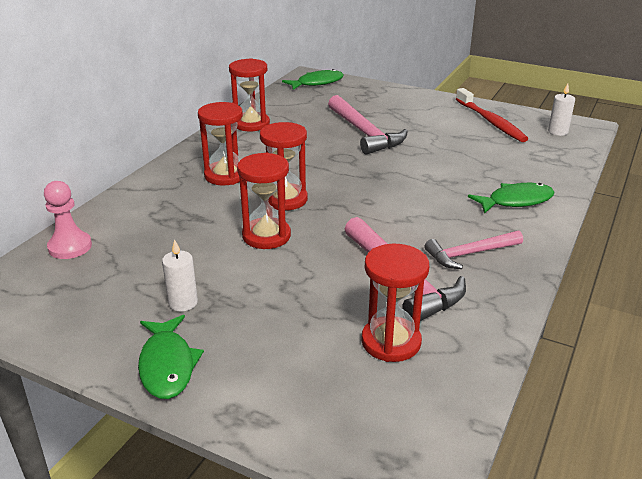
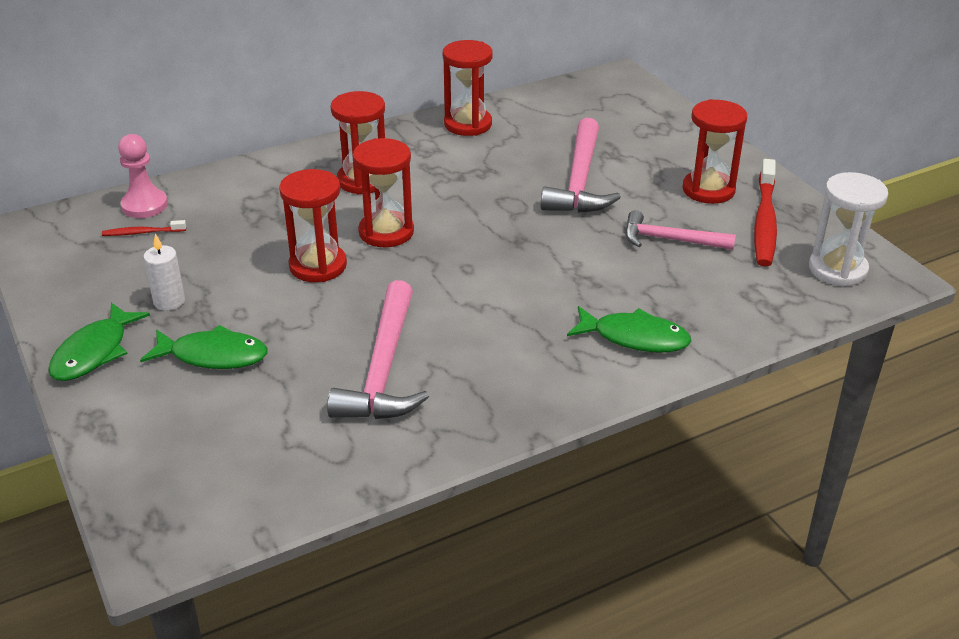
camera: 35 degrees right, 5 degrees up
(94, 265) = (142, 233): none -> red toothbrush
(317, 83) = (616, 91): green fish -> green fish (213, 356)
(391, 342) = (290, 424): red hourglass -> red hourglass (708, 190)
(469, 254) = (489, 374): pink hammer -> pink hammer (670, 240)
(558, 132) = (837, 269): white candle -> white hourglass

